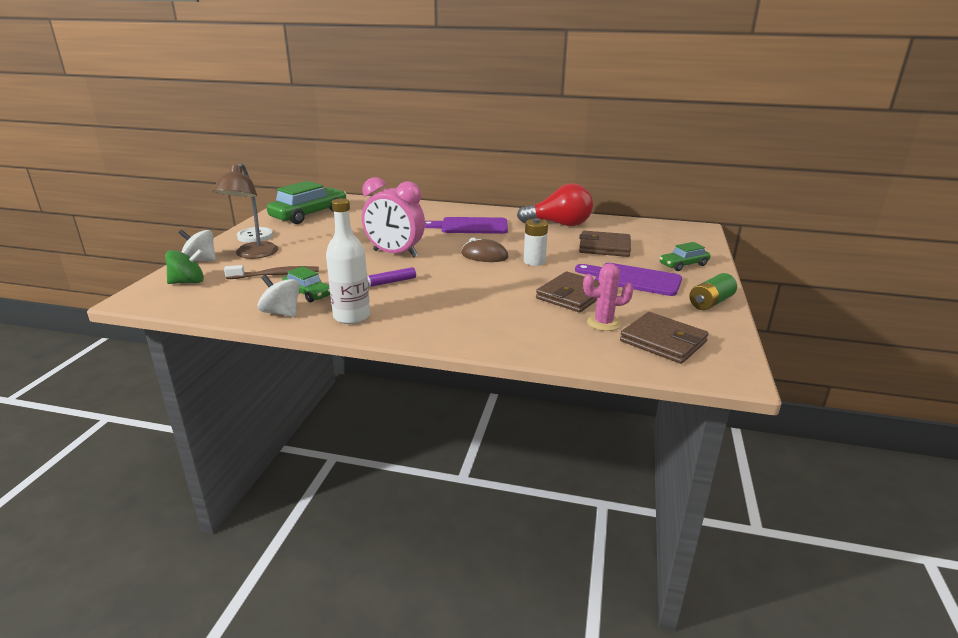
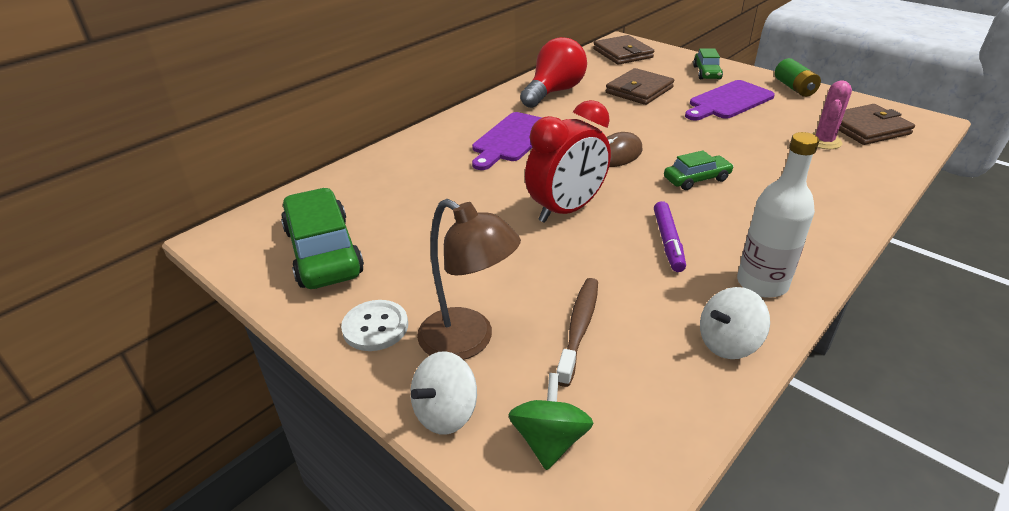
camera: 60 degrees left, 10 degrees up
(308, 293) = (668, 307): green car -> green car (696, 179)
(395, 254) = (566, 210): pink clock -> red clock
(534, 261) = (654, 132): white battery -> none
(572, 295) = (755, 138): brown wallet -> brown wallet (622, 53)

